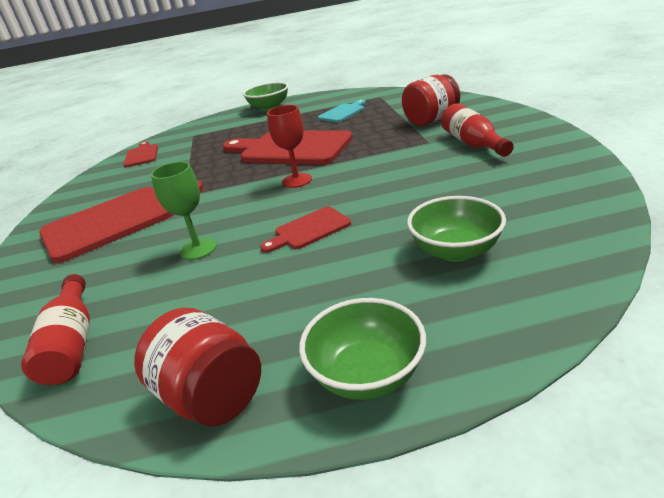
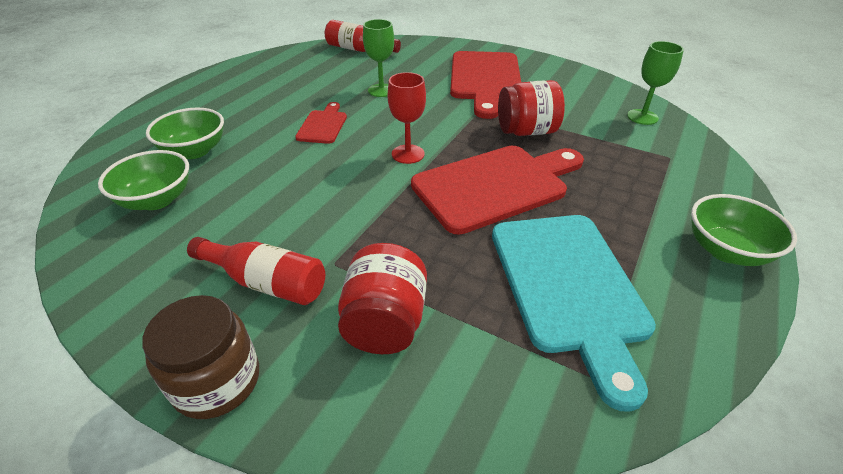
camera: 125 degrees right, 10 degrees up
(142, 155) = (642, 117): red cutting board -> green goblet
(211, 396) = (262, 64): red jar -> red jar (526, 131)
(343, 112) = (568, 286): turquoise cutting board -> turquoise cutting board, size x2.05
(367, 374) = (200, 90): green bowl -> green bowl (157, 200)
(524, 121) = (217, 381): none -> brown jar

